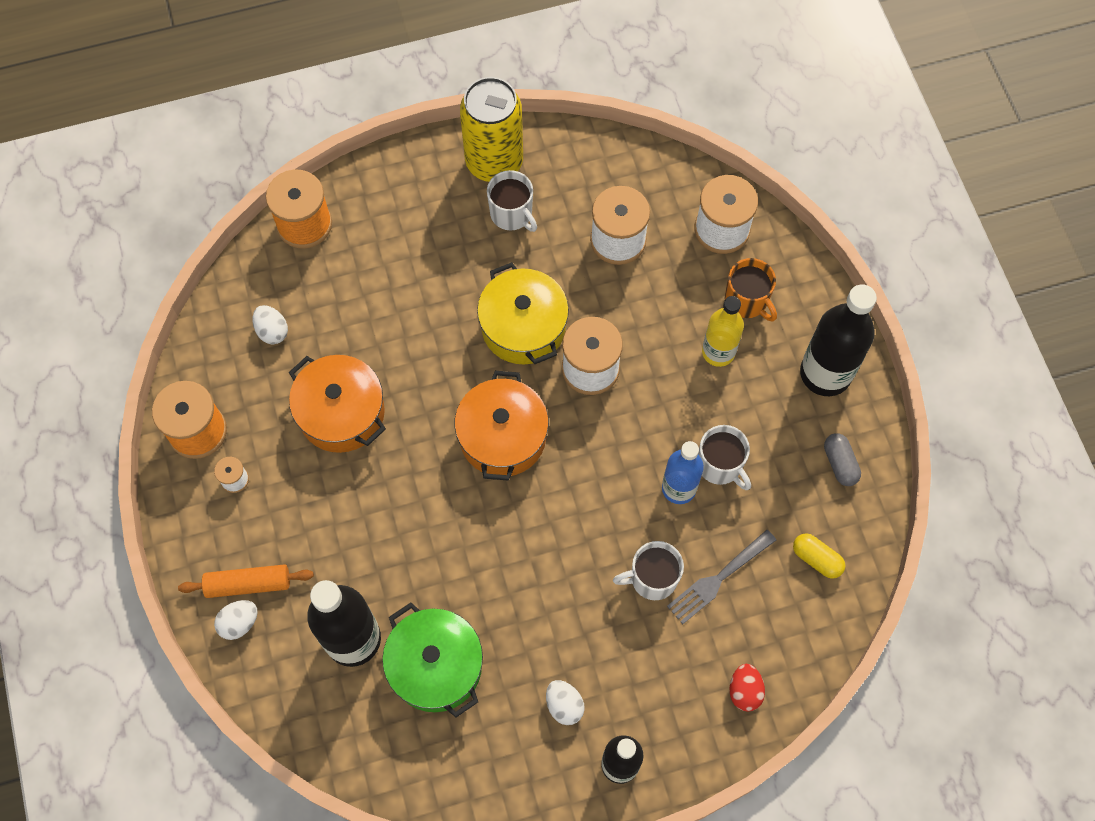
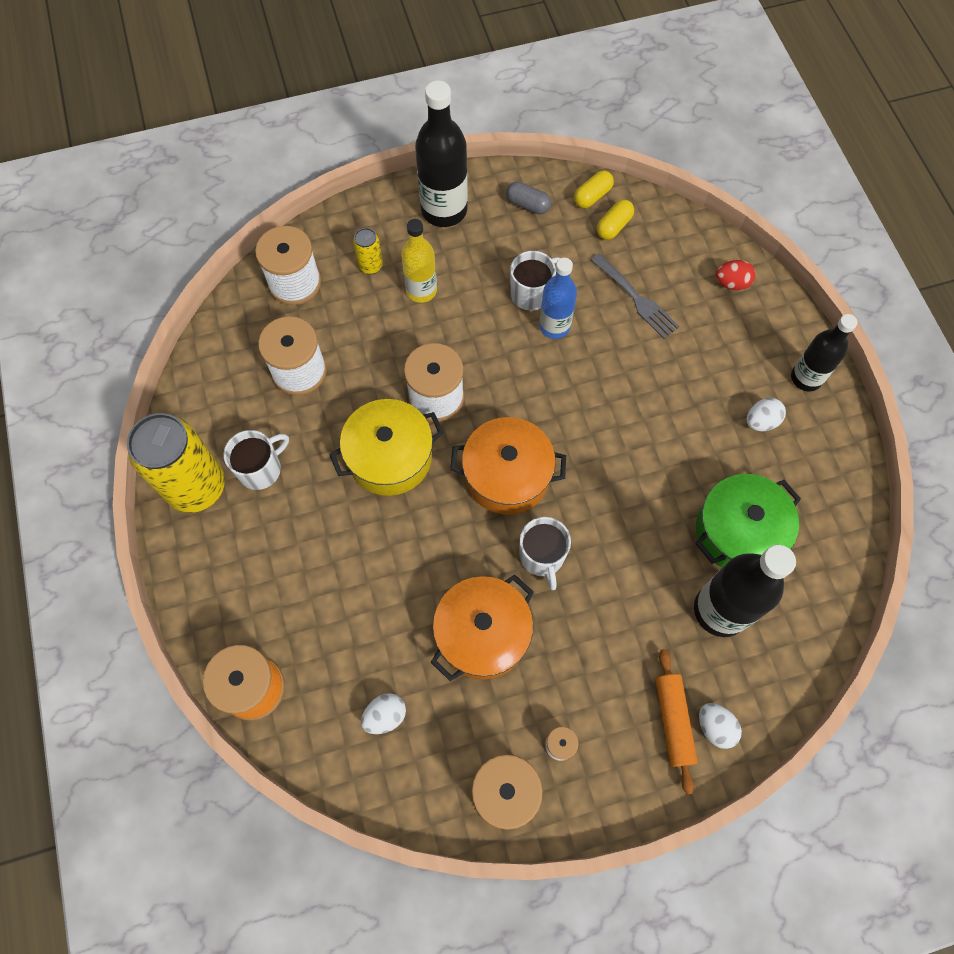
camera: 90 degrees left, 0 degrees up
(652, 578) = (639, 349): white mug -> white mug (542, 556)
(747, 301) = (370, 266): orange mug -> yellow can
(840, 463) = (528, 205): grey capsule -> grey capsule turned 45 degrees clockwise
(858, 536) = (592, 196): none -> yellow capsule

